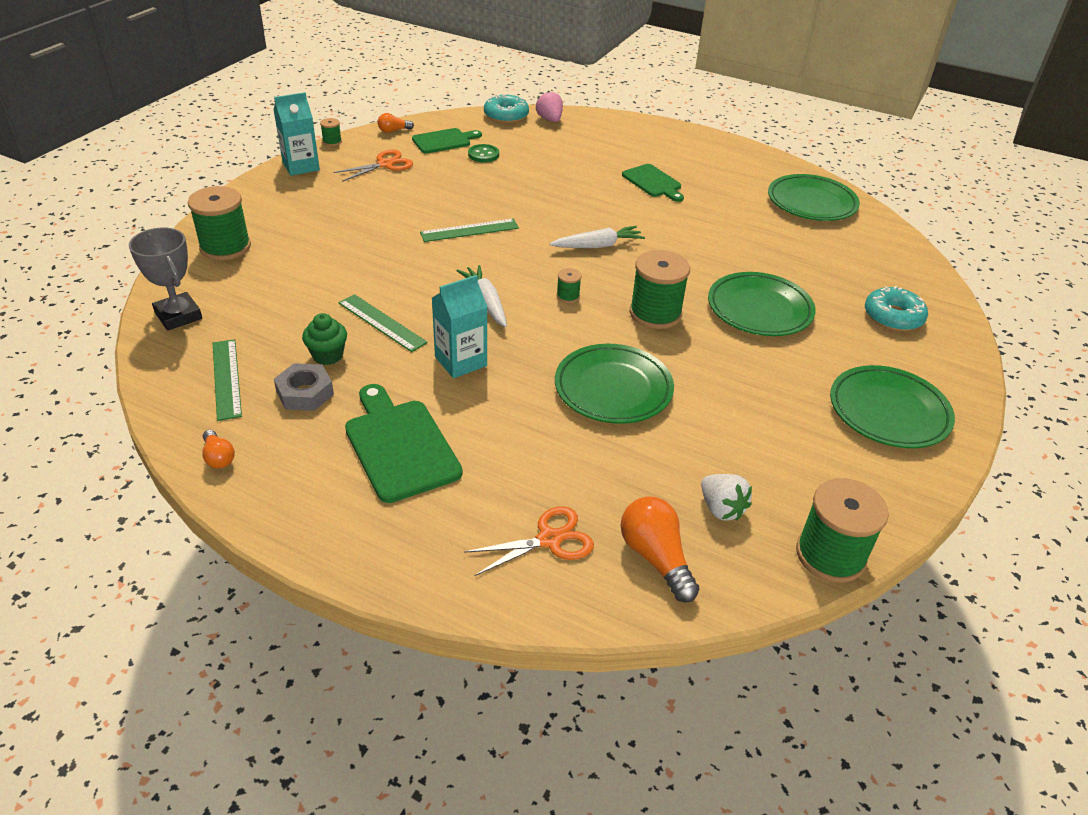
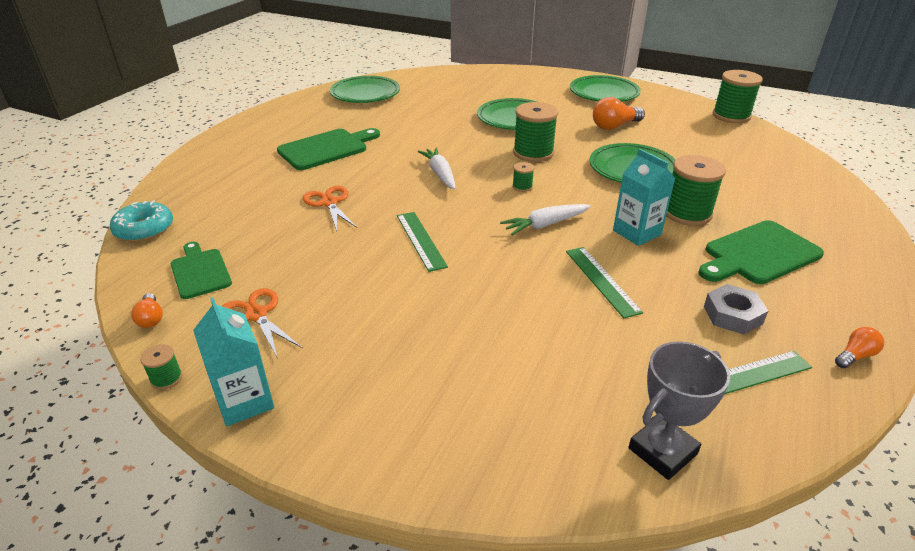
camera: 90 degrees left, 5 degrees down
(225, 247) = (488, 441): green spool -> green spool (687, 213)
(327, 355) = (670, 308): green cupcake -> none
(382, 322) = (602, 280): green ruler -> green ruler turned 60 degrees counterclockwise
(483, 155) = (247, 240): green button -> none
(549, 120) = (169, 200): pink strawberry -> none
(549, 540) = (794, 190): orange scissors -> orange scissors (329, 203)
(653, 182) = (326, 148): green cutting board -> green cutting board, size x1.52
(655, 557) = (776, 159): orange light bulb -> orange light bulb (614, 126)
(721, 509) = (721, 140): white strawberry -> none
(893, 317) = (508, 84): turquoise donut -> none

